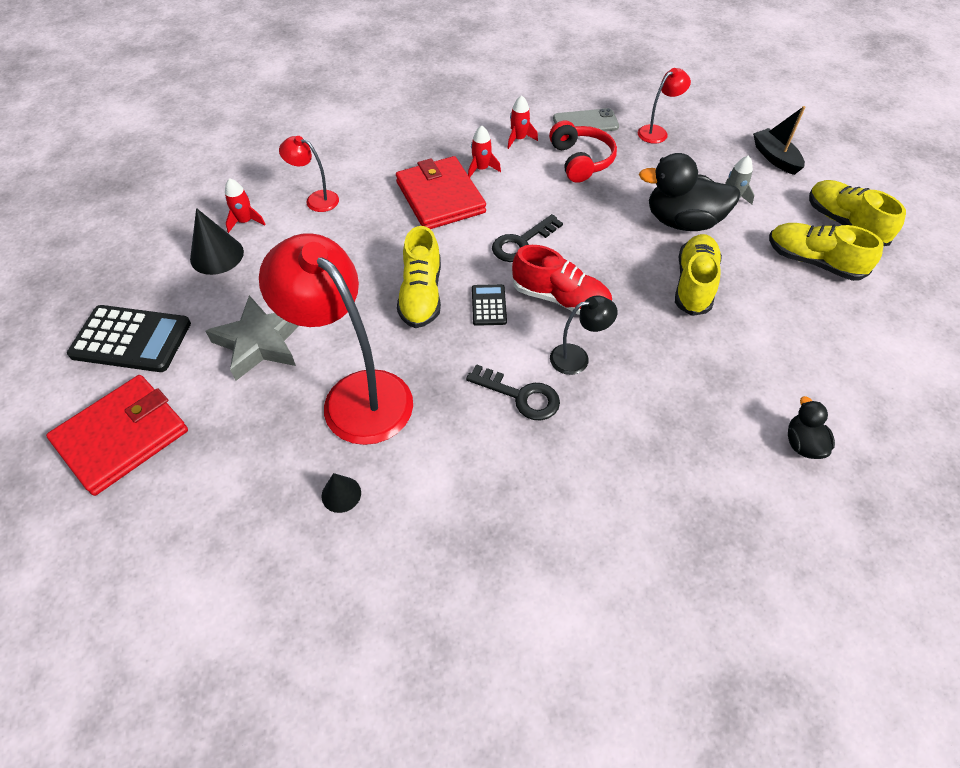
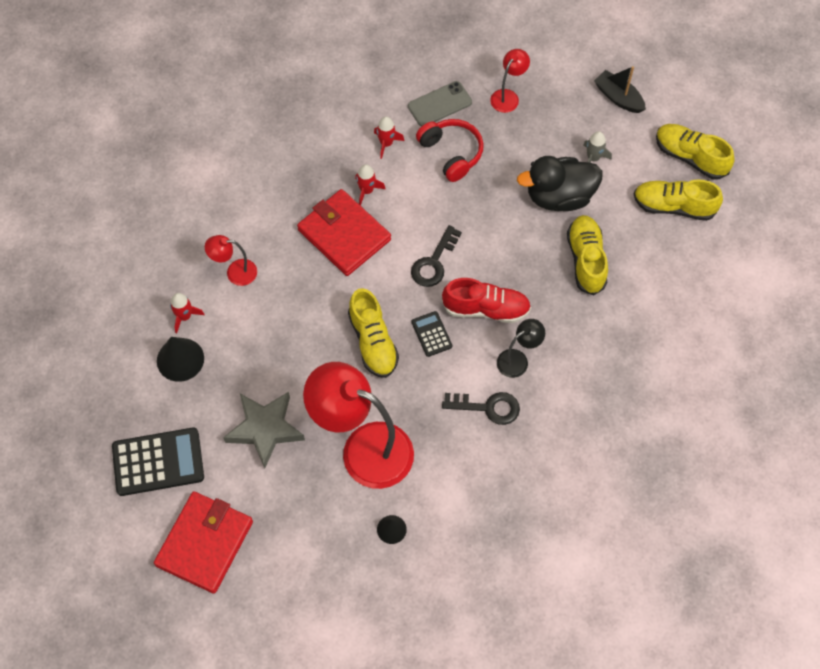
camera: 20 degrees left, 10 degrees up
(803, 444) = (698, 378): black duck -> none

